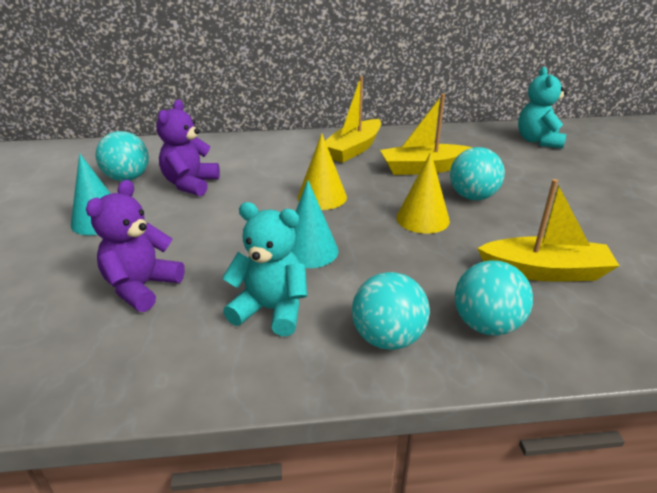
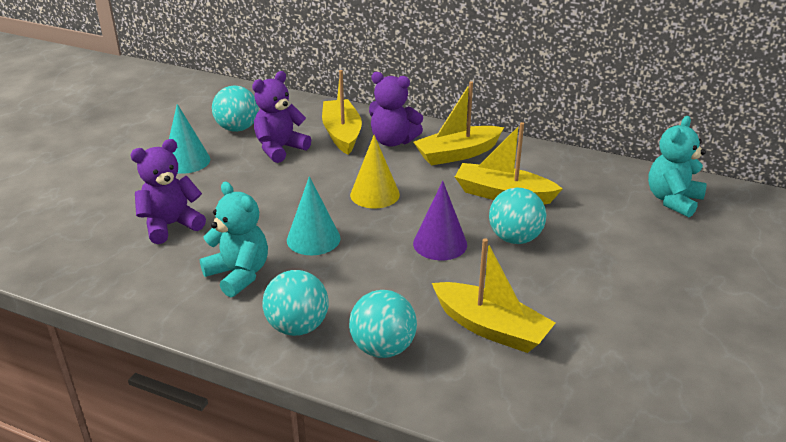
camera: 30 degrees right, 0 degrees up
(238, 158) = (342, 134): none -> yellow boat
(289, 153) = (393, 141): none -> purple teddy bear
(422, 219) = (440, 244): yellow cone -> purple cone

